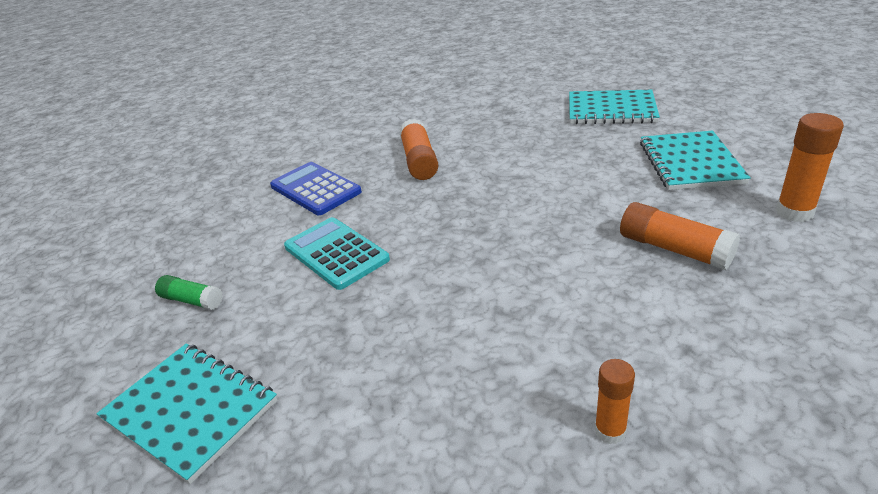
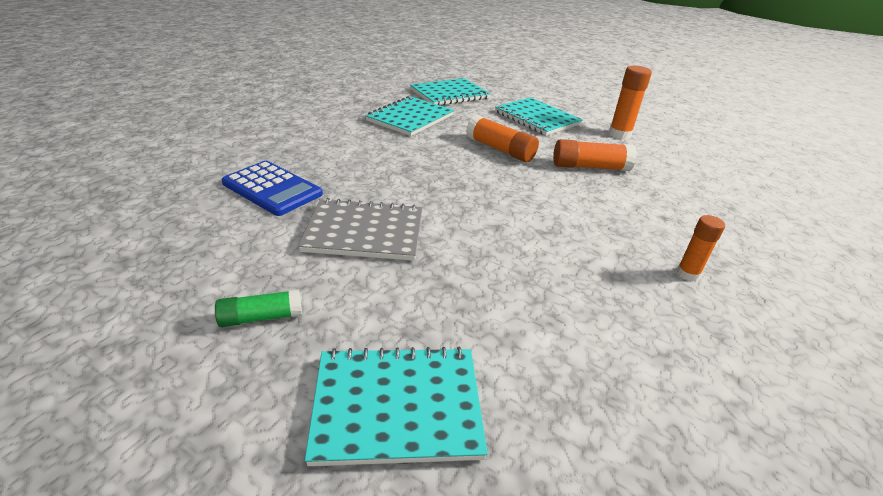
camera: 45 degrees left, 0 degrees up
(315, 189) = (272, 189): blue calculator -> blue calculator turned 150 degrees counterclockwise
(336, 253) = (364, 232): turquoise calculator -> grey notebook
(419, 161) = (346, 148): orange glue stick -> orange glue stick (500, 149)
(525, 136) = (410, 118): none -> turquoise notebook

